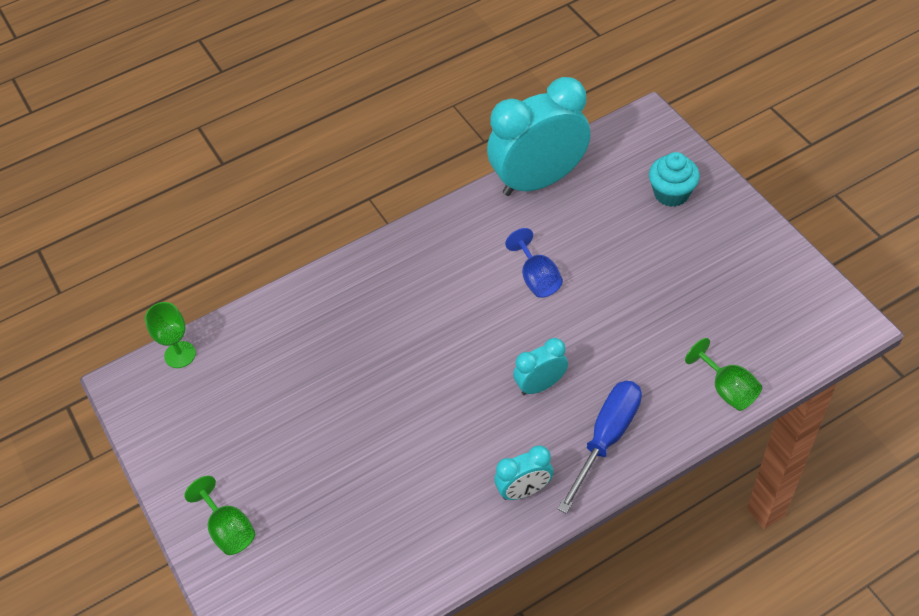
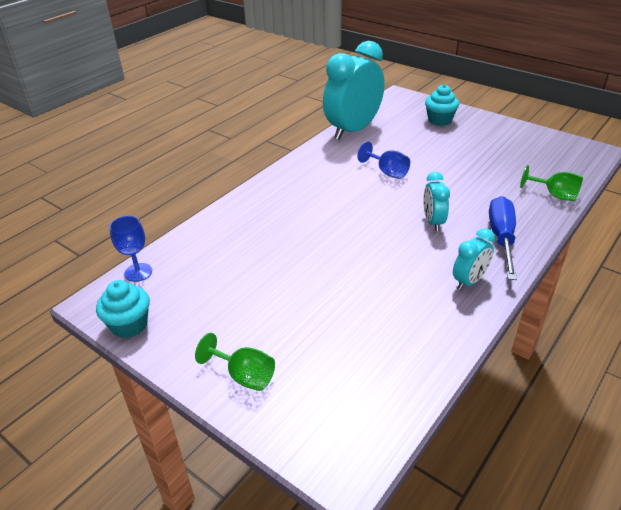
camera: 25 degrees left, 15 degrees down
(147, 426) = (129, 325): none -> turquoise cupcake
(180, 354) = (138, 272): green goblet -> blue goblet
(540, 385) = (433, 222): turquoise clock -> turquoise clock turned 45 degrees counterclockwise

